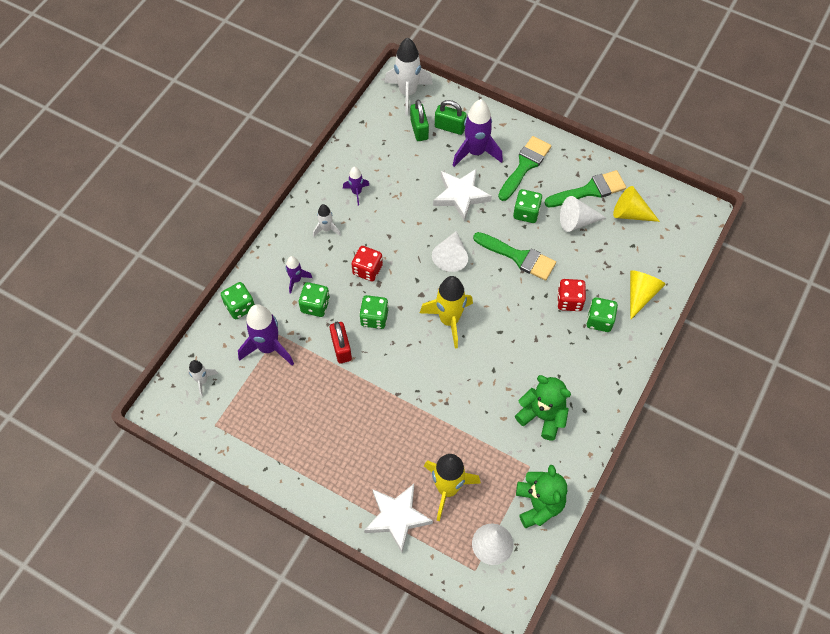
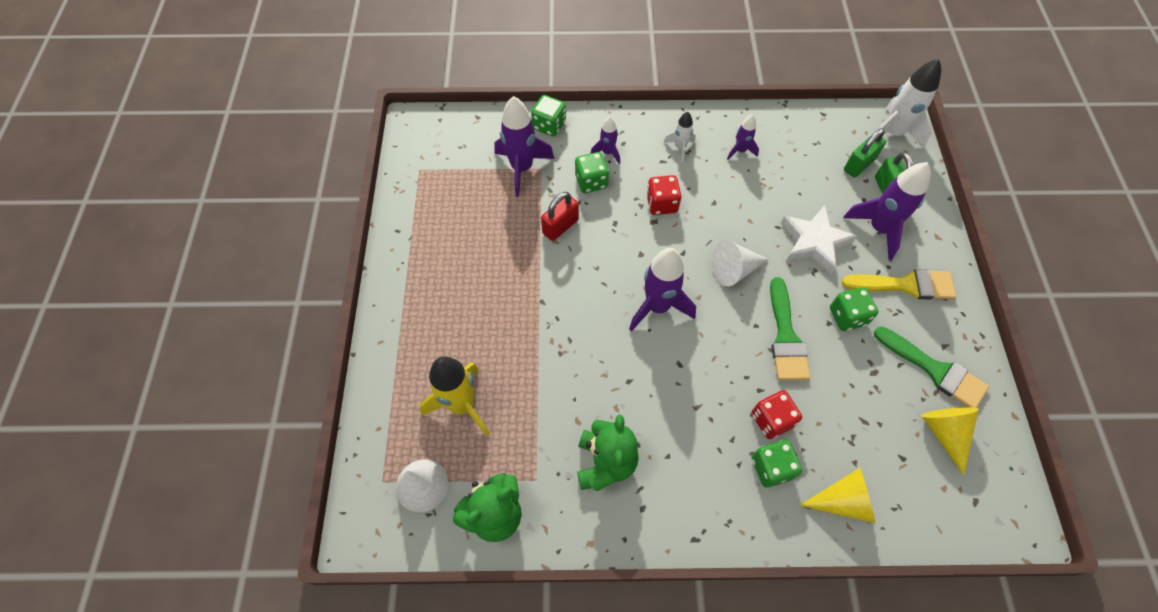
camera: 60 degrees right, 0 degrees up
(202, 381) = (457, 138): white rocket -> none
(374, 318) = (612, 237): green dice -> none
(397, 517) = (405, 372): white star -> none
(449, 320) = (657, 307): yellow rocket -> purple rocket
(525, 166) = (905, 285): green brush -> yellow brush
(577, 221) = (882, 376): white cone -> none

